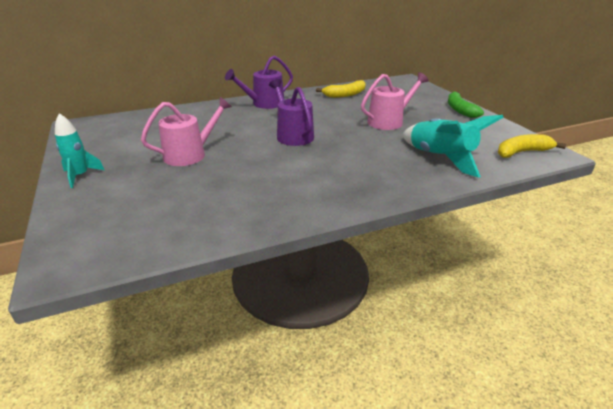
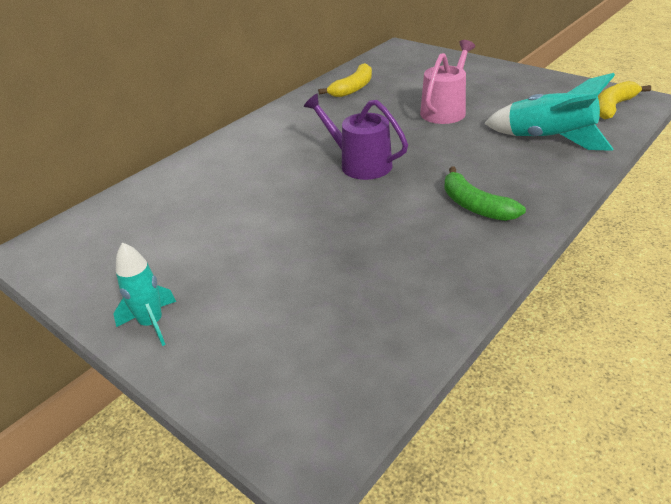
camera: 25 degrees left, 5 degrees up
(190, 154) = (265, 235): pink watering can -> none
(264, 104) = (268, 131): purple watering can -> none
(460, 110) = (500, 73): green banana -> green banana (475, 206)

